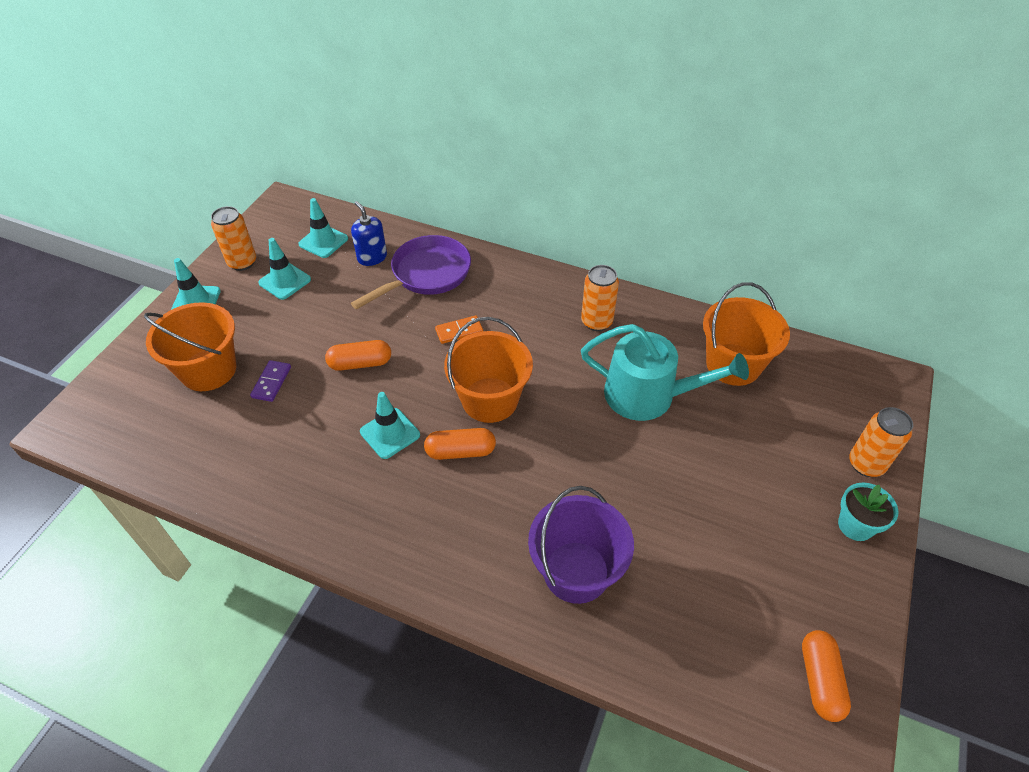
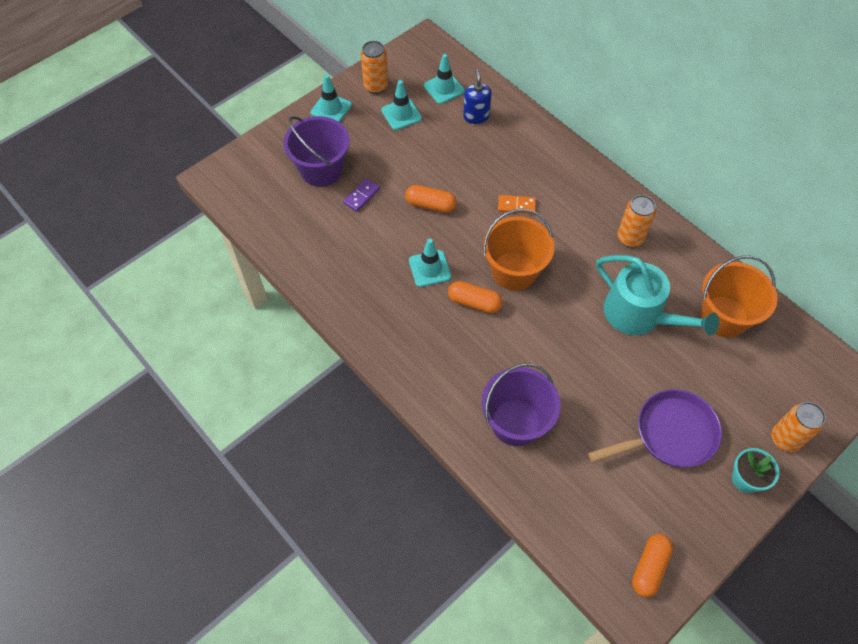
camera: 25 degrees right, 10 degrees up
(208, 370) = (321, 169): orange bucket -> purple bucket
(426, 274) = (512, 147): purple pan -> purple pan (669, 434)

